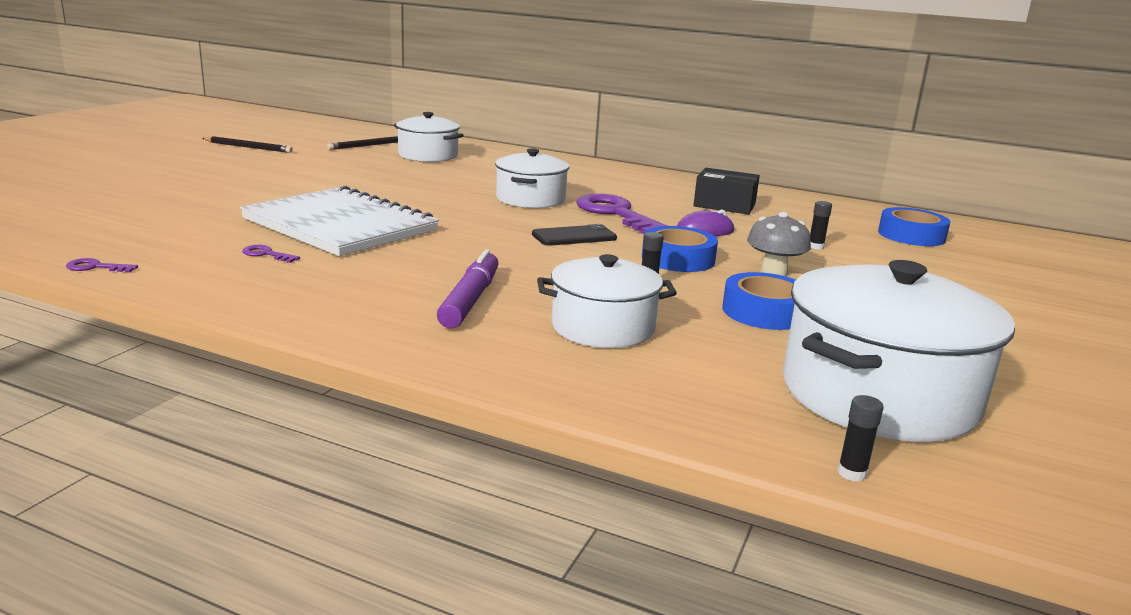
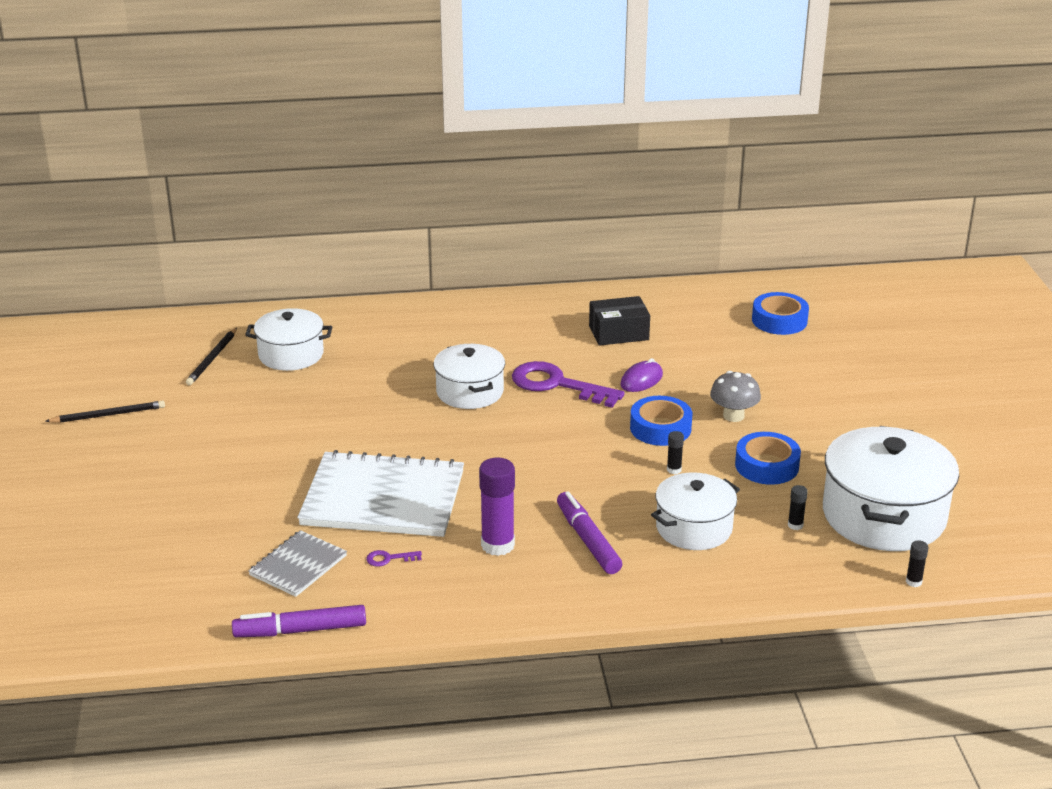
camera: 30 degrees left, 10 degrees up
(96, 267) = (300, 630): purple key -> purple marker
(189, 236) = (298, 565): none -> grey notebook
(377, 276) = (497, 545): none -> purple glue stick
(574, 236) = (563, 432): black phone -> none
(815, 247) = (731, 367): black glue stick -> black glue stick (795, 525)

